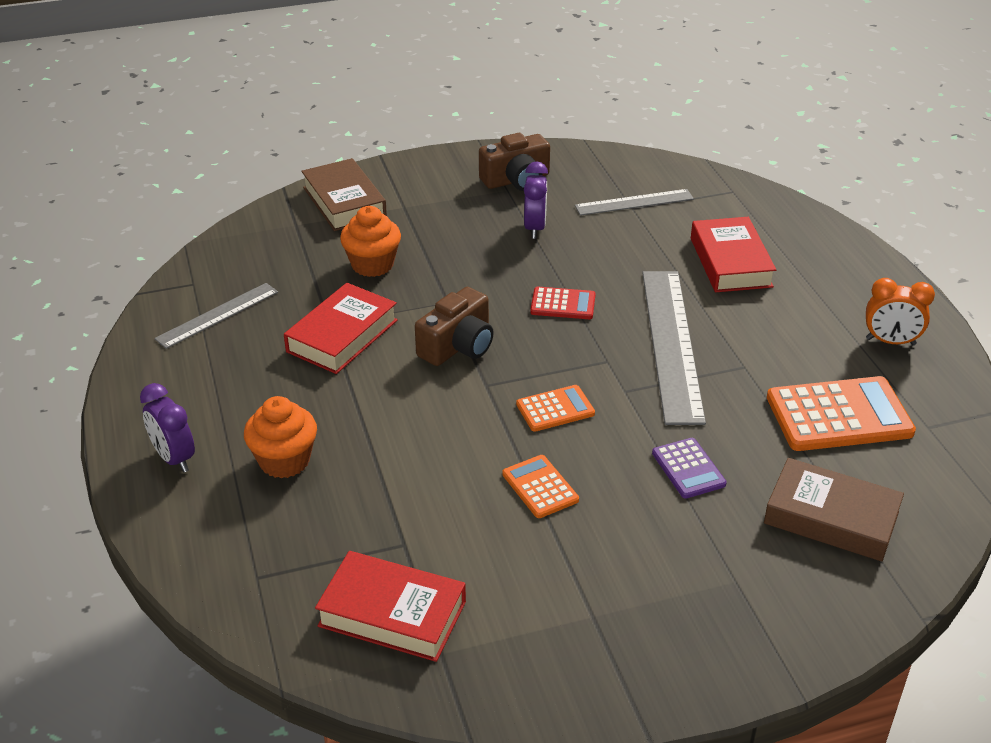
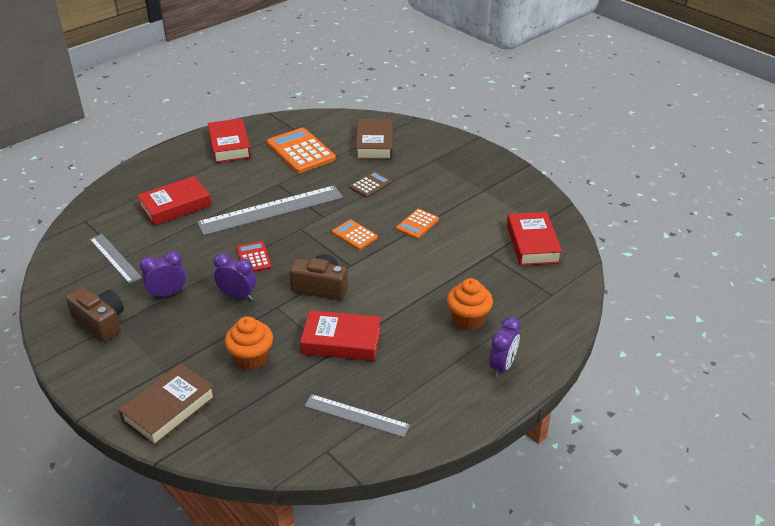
camera: 115 degrees left, 0 degrees up
(492, 276) = (237, 296): none -> purple clock
(688, 469) = (370, 185): purple calculator -> brown calculator
(890, 342) = (230, 145): orange clock -> red book

